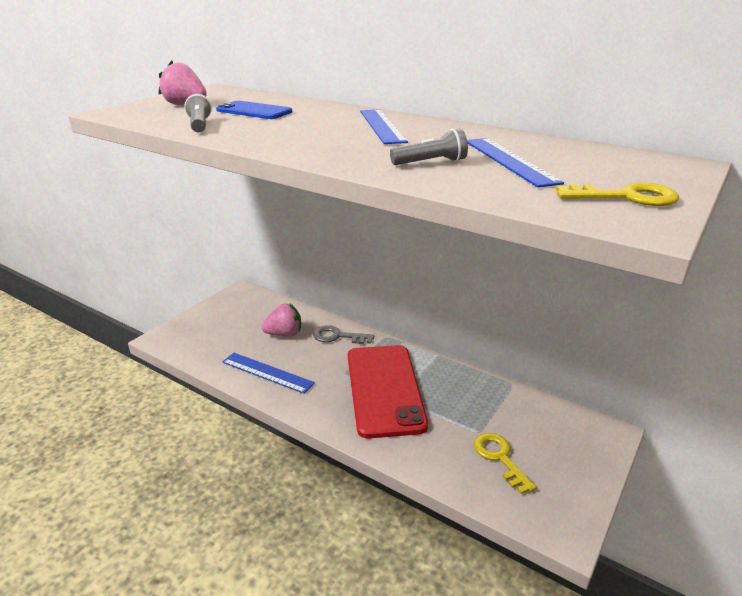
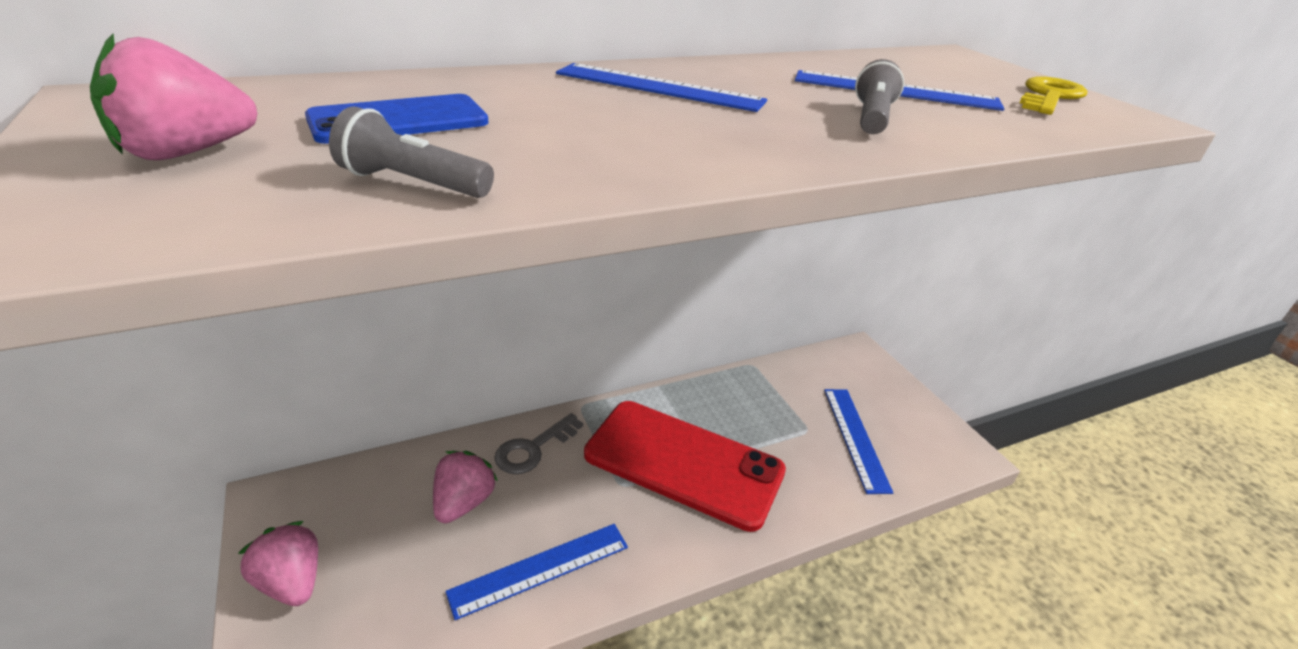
camera: 60 degrees left, 5 degrees up
(209, 316) = (292, 582): none -> pink strawberry
(500, 458) = (855, 438): yellow key -> blue ruler

